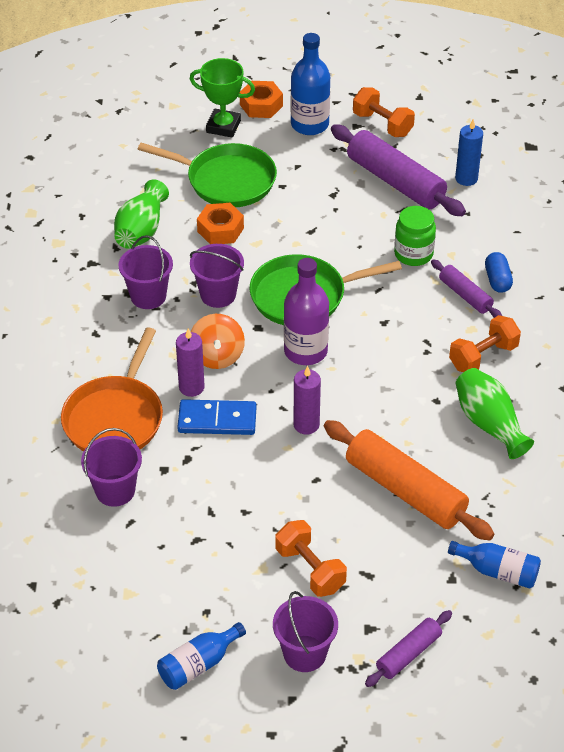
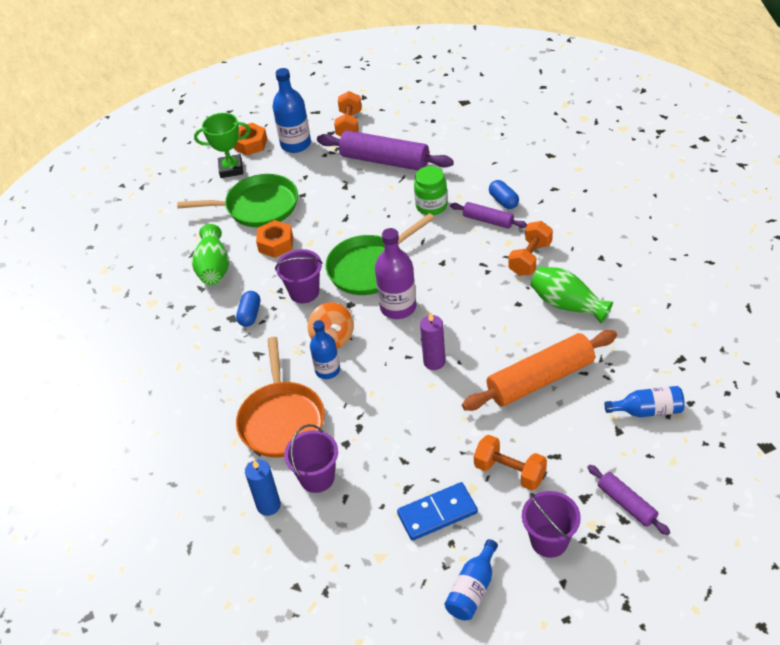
camera: 20 degrees left, 0 degrees up
(148, 296) = (250, 315): purple bucket -> blue capsule
(191, 387) = (327, 370): purple candle -> blue bottle
(217, 420) = (363, 387): blue domino -> blue domino (437, 513)
(382, 124) = (349, 125): orange dumbbell -> orange dumbbell turned 75 degrees clockwise
(405, 490) = (540, 379): orange rolling pin -> orange rolling pin turned 45 degrees counterclockwise
(408, 654) = (626, 504): purple rolling pin -> purple rolling pin turned 60 degrees counterclockwise
(466, 178) = (434, 140): blue candle -> blue candle (268, 505)

